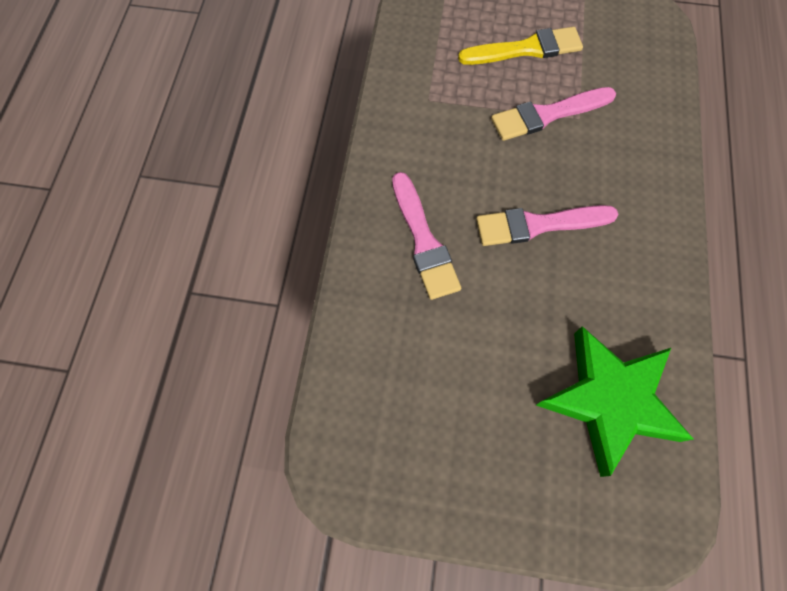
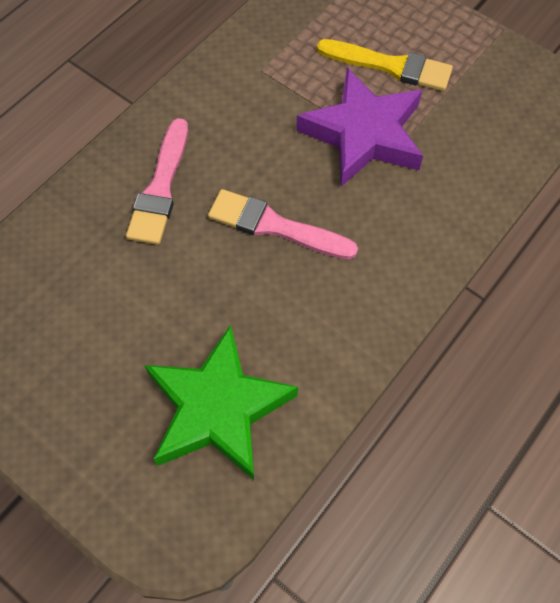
camera: 30 degrees right, 5 degrees down
(548, 114) = (363, 134): pink brush -> purple star

